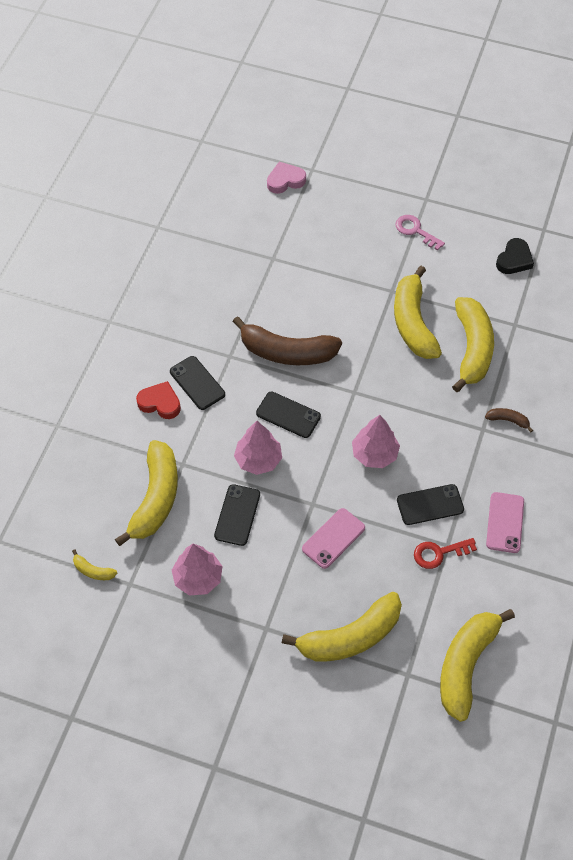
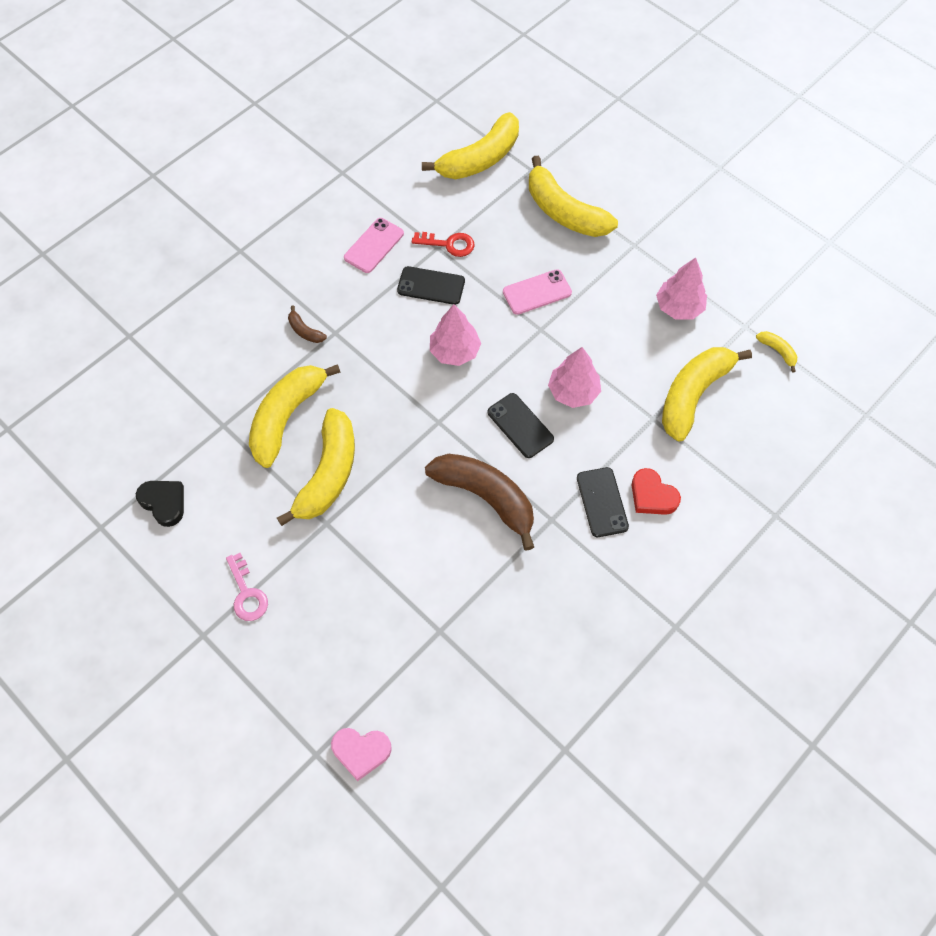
camera: 155 degrees left, 5 degrees up
(237, 515) = (618, 347): black phone -> none
(350, 637) = (564, 212): yellow banana -> yellow banana turned 135 degrees counterclockwise
(514, 260) = (164, 503): black heart -> black heart turned 75 degrees clockwise

